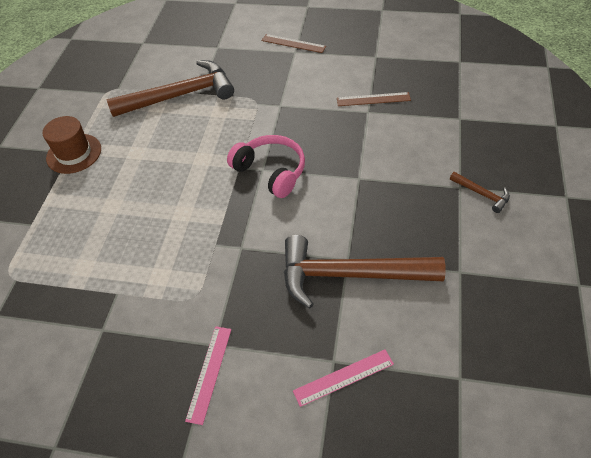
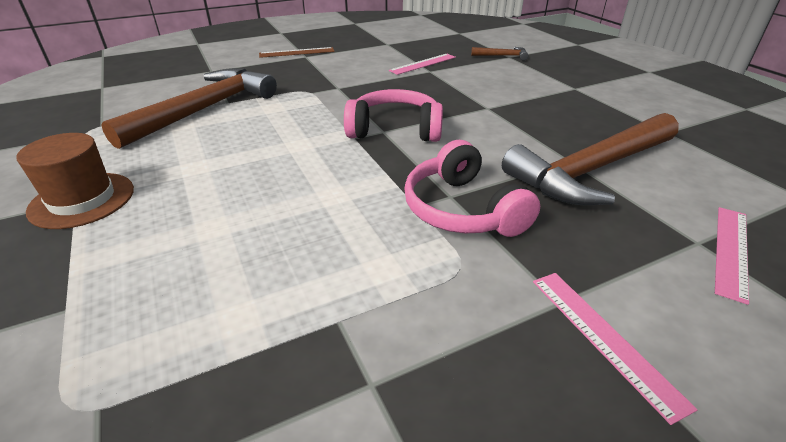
camera: 40 degrees left, 15 degrees down
(236, 261) = (462, 209): none -> pink headphones
(373, 99) = (423, 64): brown ruler -> pink ruler
(482, 194) = (597, 87): brown hammer -> brown hammer (502, 56)

